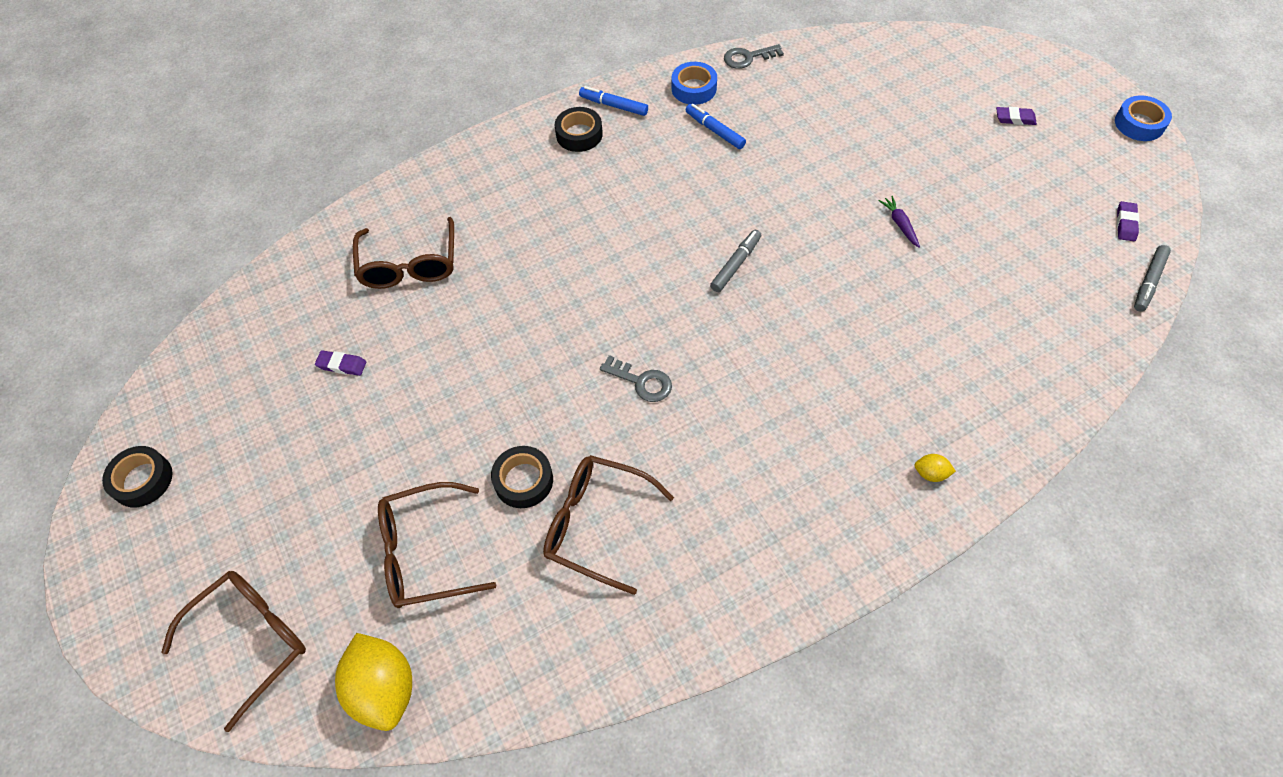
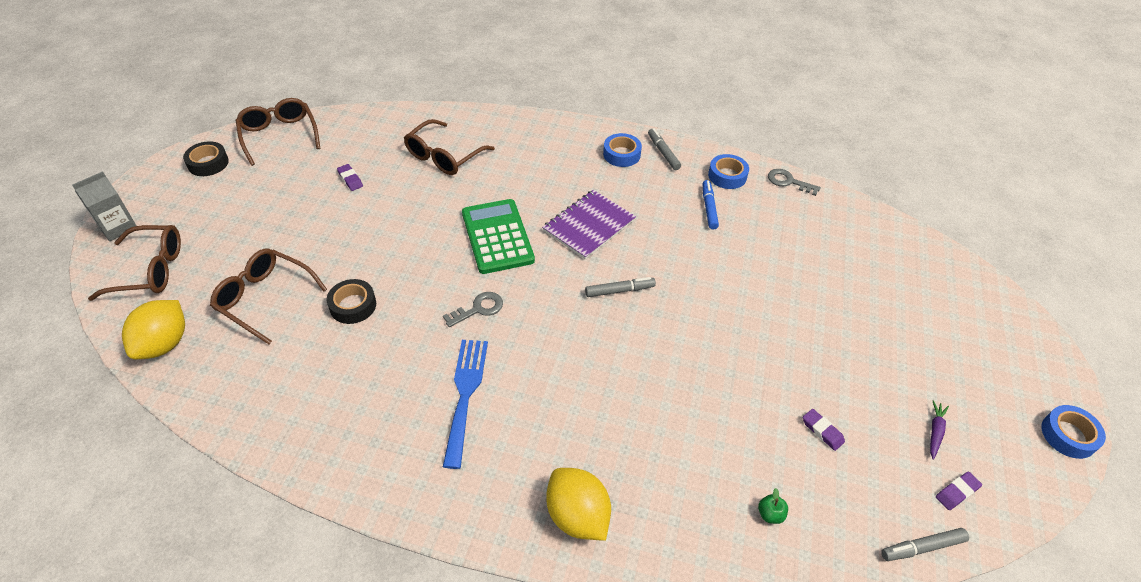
camera: 40 degrees right, 10 degrees down
(136, 636) = (118, 227): none -> grey carton
(569, 302) = (497, 236): none -> green calculator
(579, 134) = (621, 154): black tape -> blue tape
(596, 524) = (356, 360): brown glasses -> brown glasses (279, 135)
(613, 106) = (663, 153): blue marker -> grey marker
(637, 226) = (589, 225): none -> purple notebook
(642, 382) = (479, 309): grey key -> grey key turned 105 degrees counterclockwise
(728, 463) = (465, 394): none -> blue fork
(900, 224) = (764, 352): purple carrot -> purple carrot (935, 432)
(931, 473) = (577, 516): yellow lemon -> yellow lemon, size x2.30
(1015, 119) = (952, 353): purple eraser -> purple eraser (822, 431)
(1044, 346) = (770, 514): none -> green apple

